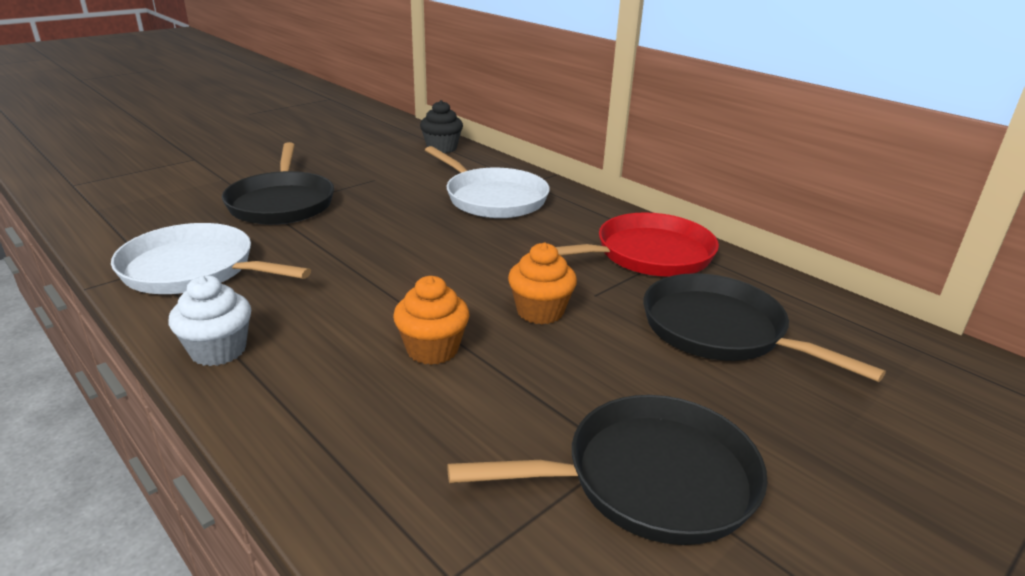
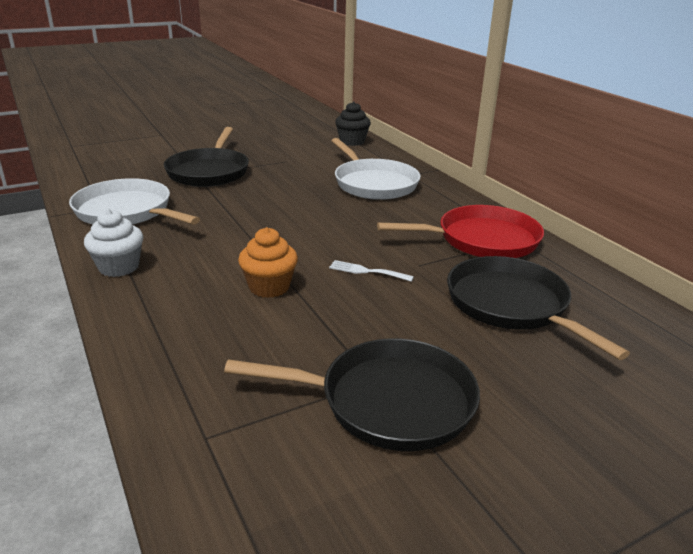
camera: 15 degrees right, 0 degrees up
(540, 311) = (367, 271): orange cupcake -> white fork

